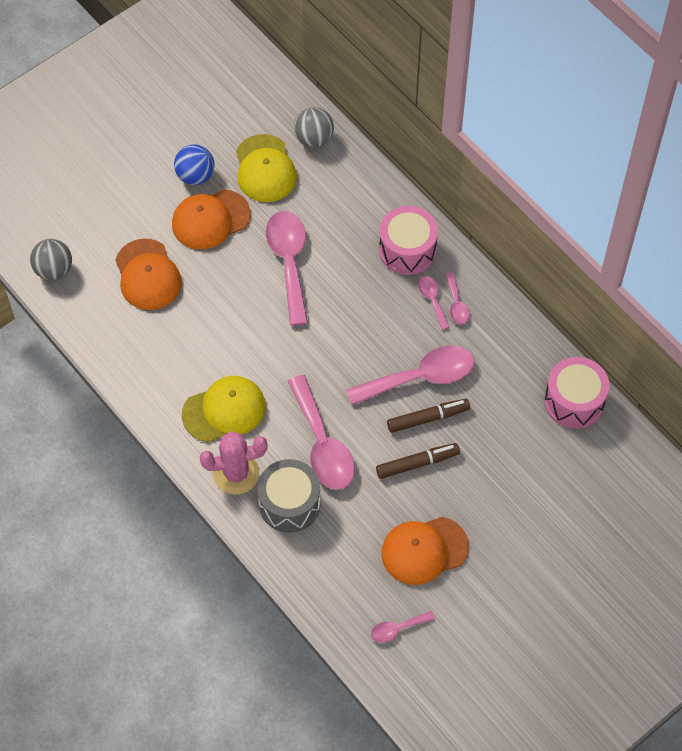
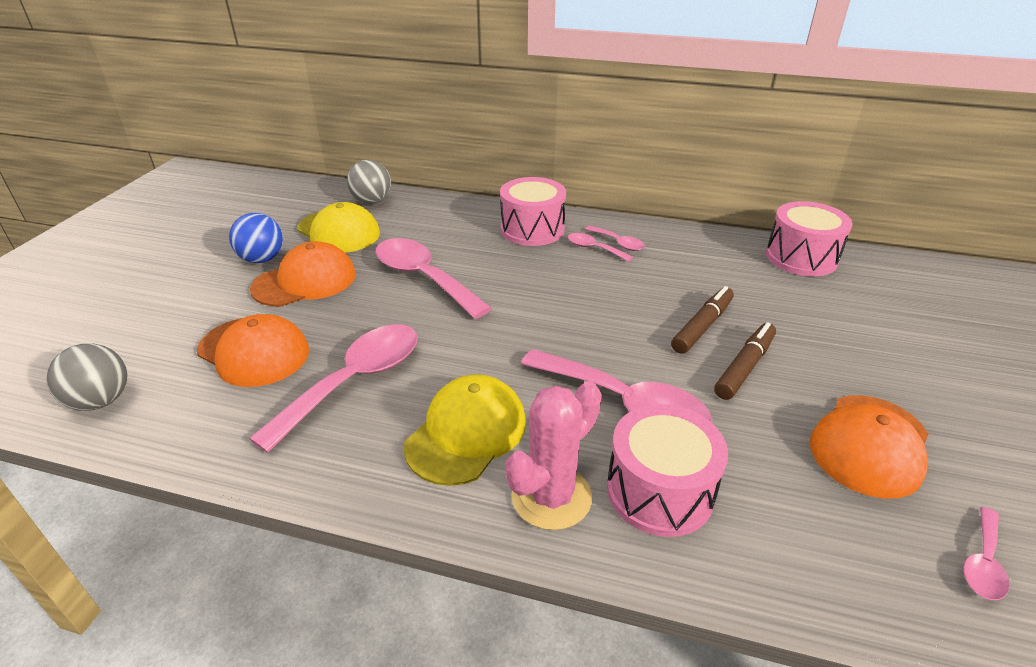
camera: 35 degrees left, 25 degrees down
(210, 219) = (305, 281): orange cap -> orange cap turned 150 degrees counterclockwise
(289, 504) = (659, 491): grey drum -> pink drum
(420, 377) = (653, 300): pink spoon -> pink spoon (355, 381)

